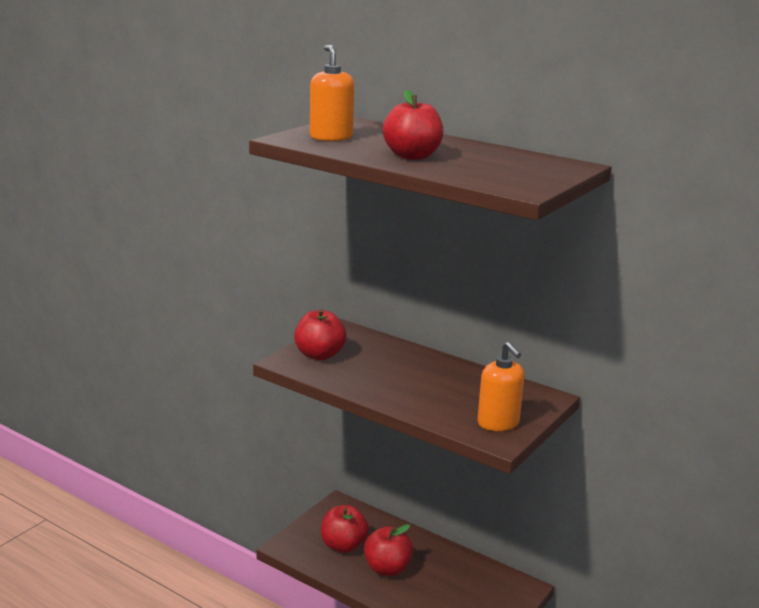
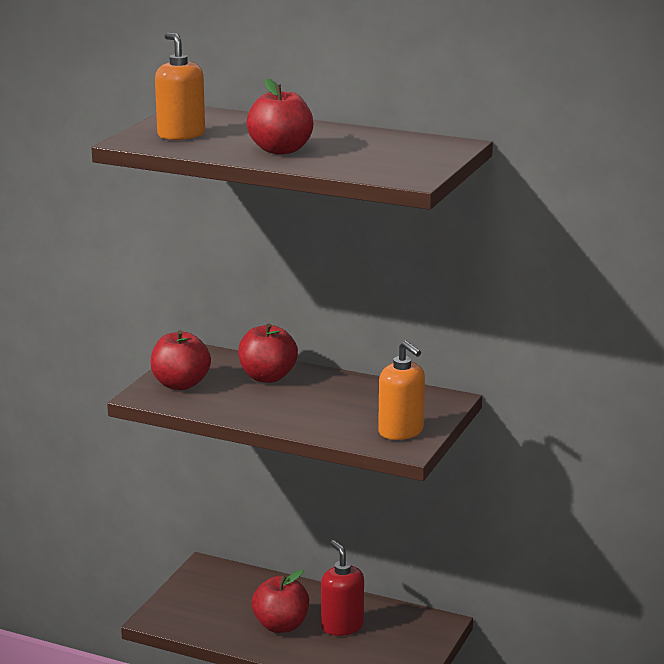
camera: 10 degrees left, 0 degrees up
(343, 546) = (223, 609): red apple -> red apple (267, 377)
(439, 577) = (342, 626): none -> red soap dispenser

